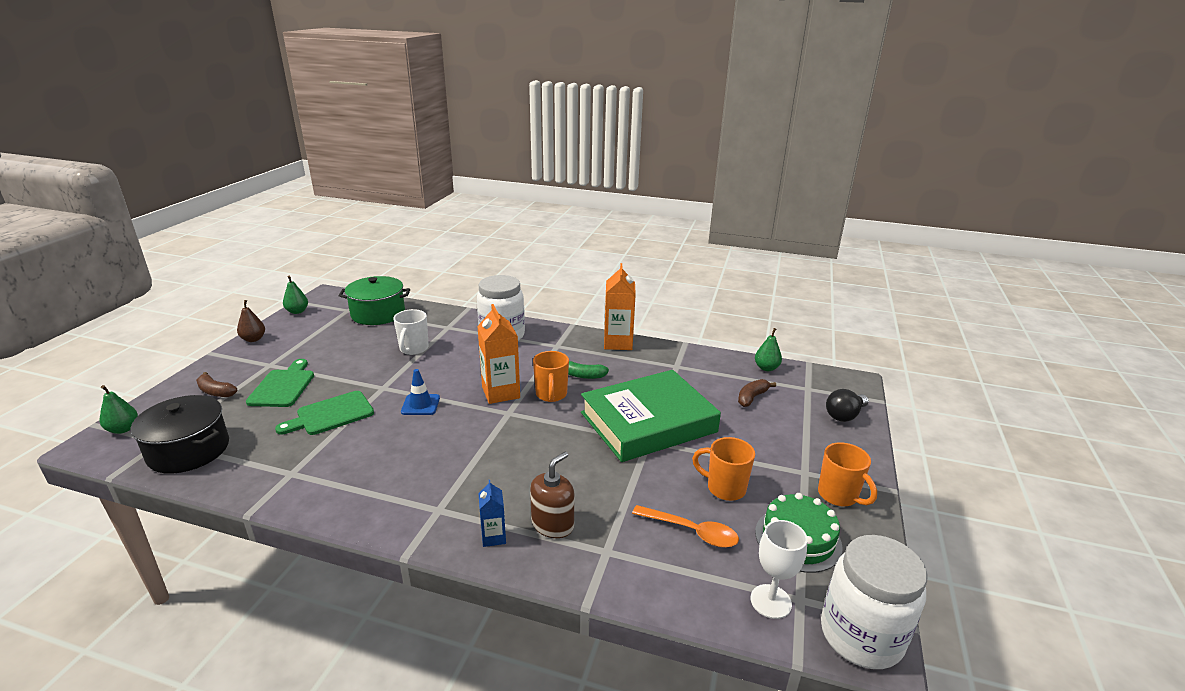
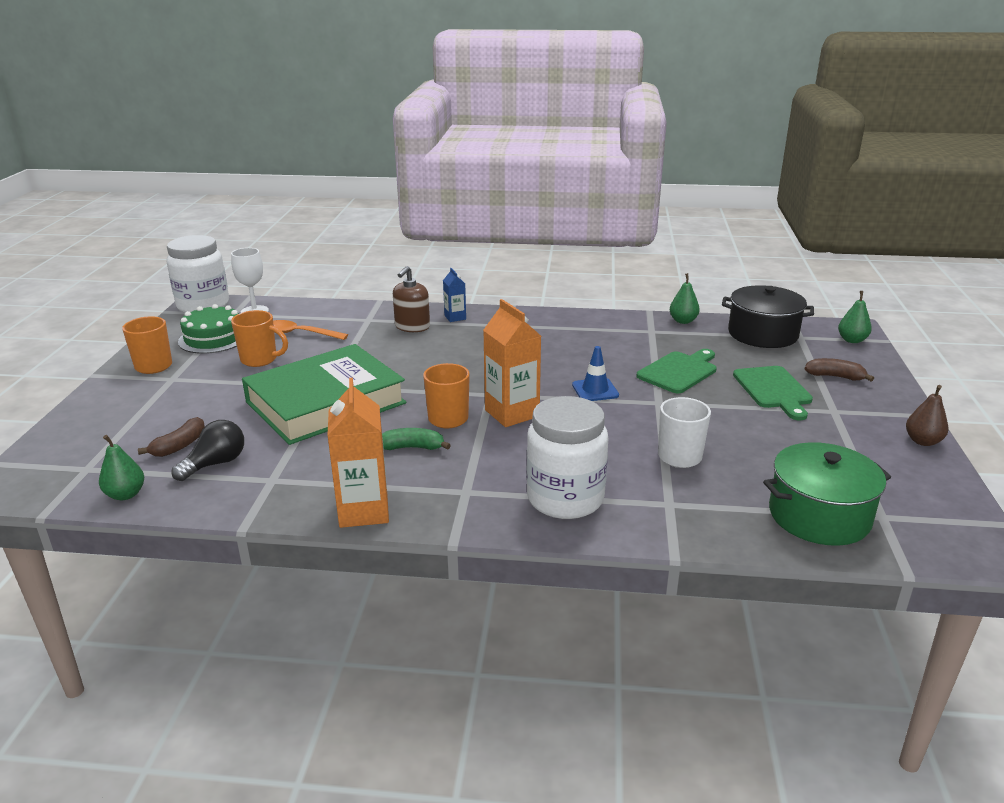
camera: 170 degrees right, 0 degrees up
(297, 311) = (958, 500): green pear -> green pear (683, 321)
(844, 415) = (69, 438): black light bulb -> black light bulb (215, 464)

